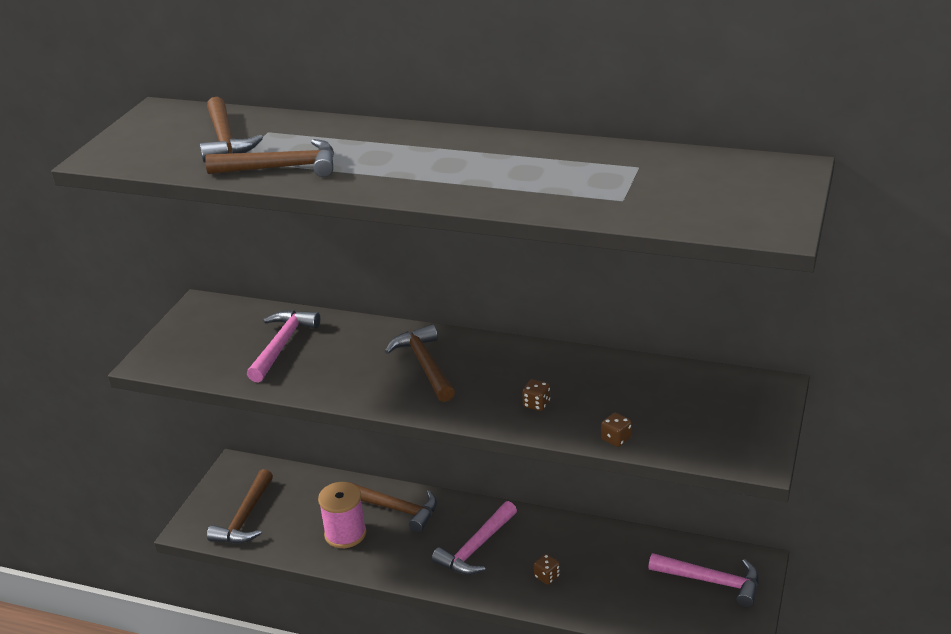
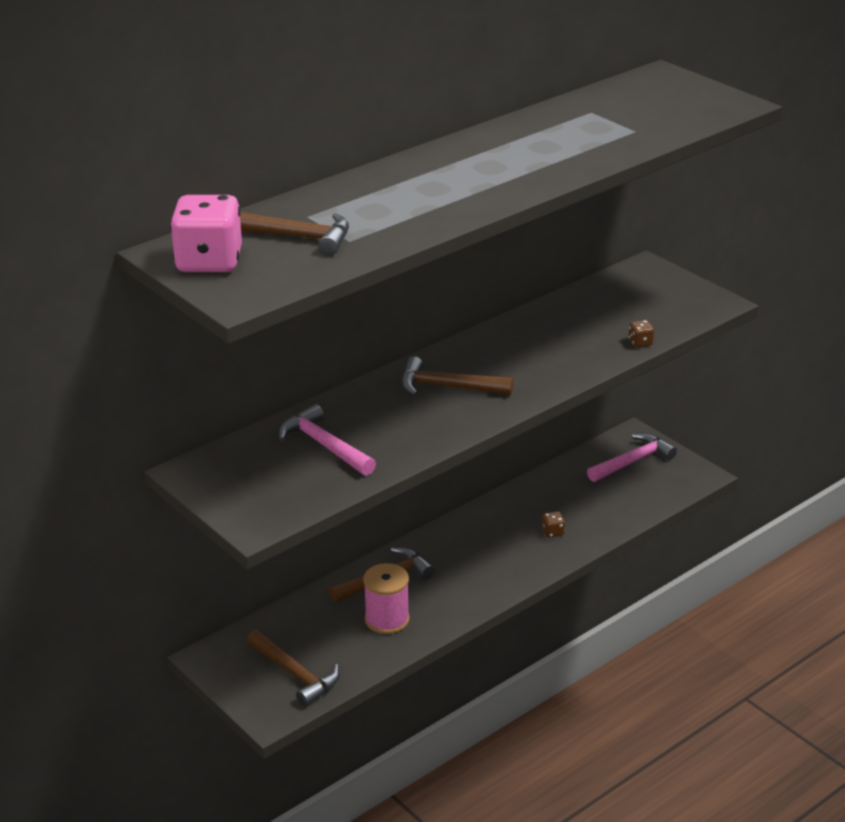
camera: 60 degrees left, 0 degrees up
(154, 128) = (209, 262): none -> pink dice
(282, 168) = (396, 226): brown hammer -> none
(476, 548) = (482, 554): pink hammer -> none
(536, 404) = (561, 358): brown dice -> none

